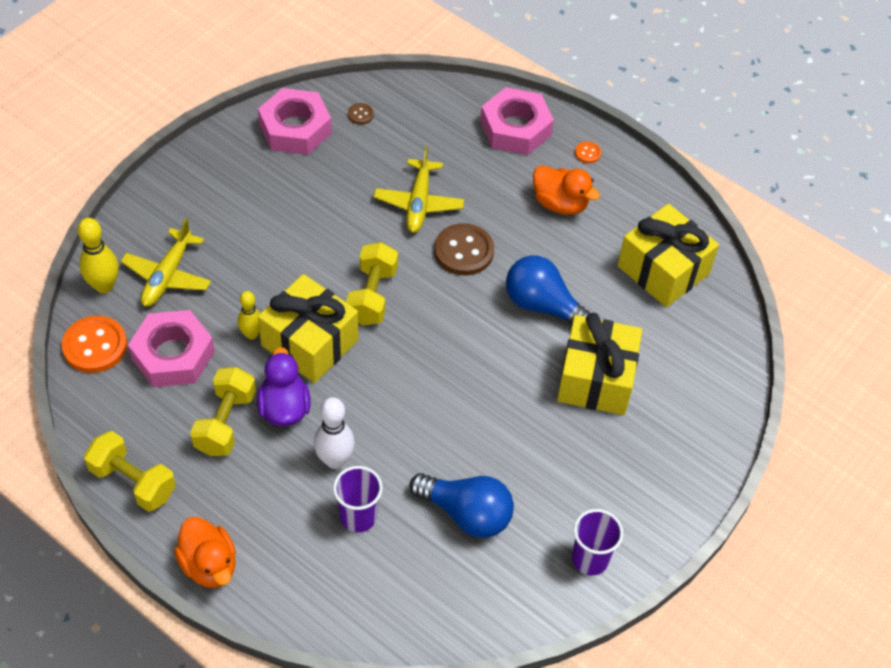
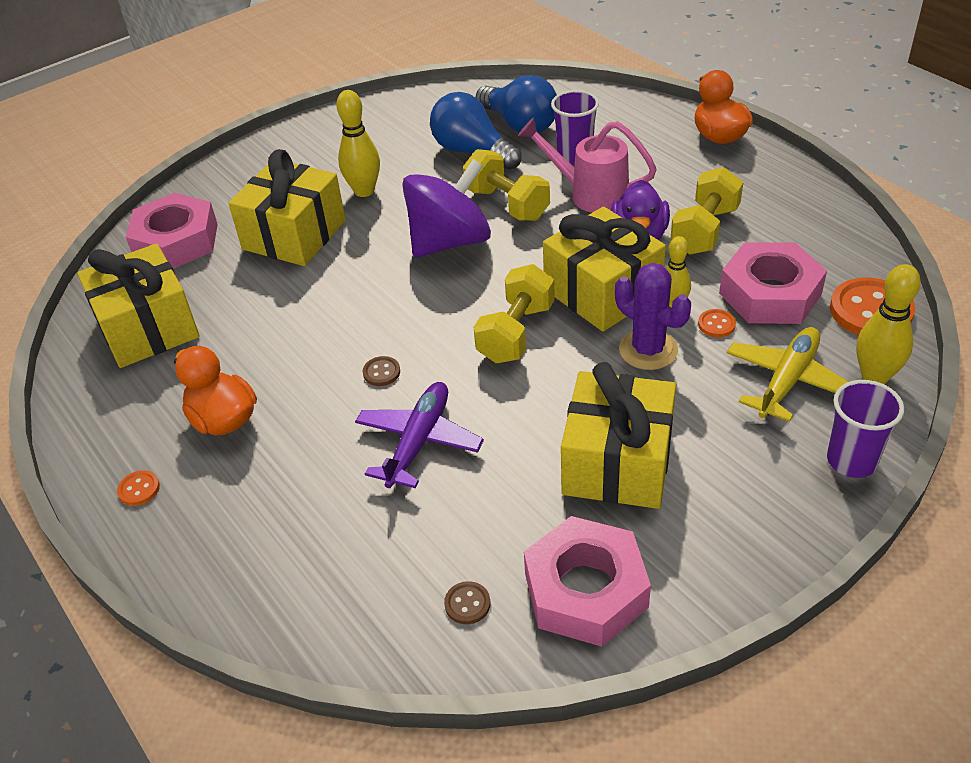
camera: 160 degrees left, 10 degrees down
(133, 481) = (801, 193): yellow dumbbell -> yellow dumbbell (507, 204)
(217, 320) = (716, 324): none -> orange button
(269, 291) = (648, 350): none -> purple cactus
(284, 203) = (617, 463): none -> yellow gift
(335, 460) = (590, 194): white bowling pin -> pink watering can
(419, 203) = (419, 441): yellow plane -> purple plane
(452, 385) = (450, 241): none -> purple spinning top
(464, 251) = (381, 372): brown button -> brown button, size x0.46
(515, 128) = (222, 545): pink nut -> pink nut (176, 241)
(543, 306) = (313, 304): blue light bulb -> blue light bulb (520, 124)
(556, 443) = (364, 191): none -> yellow bowling pin
(590, 559) = (376, 119): purple cup -> purple cup (851, 460)

